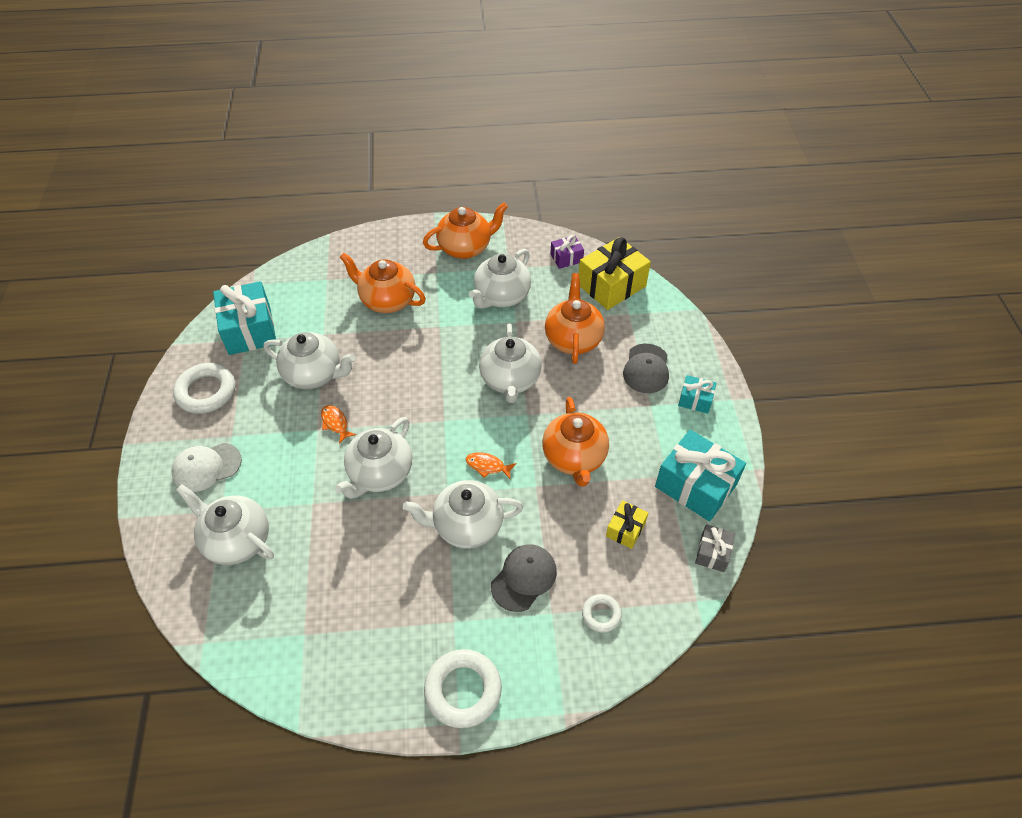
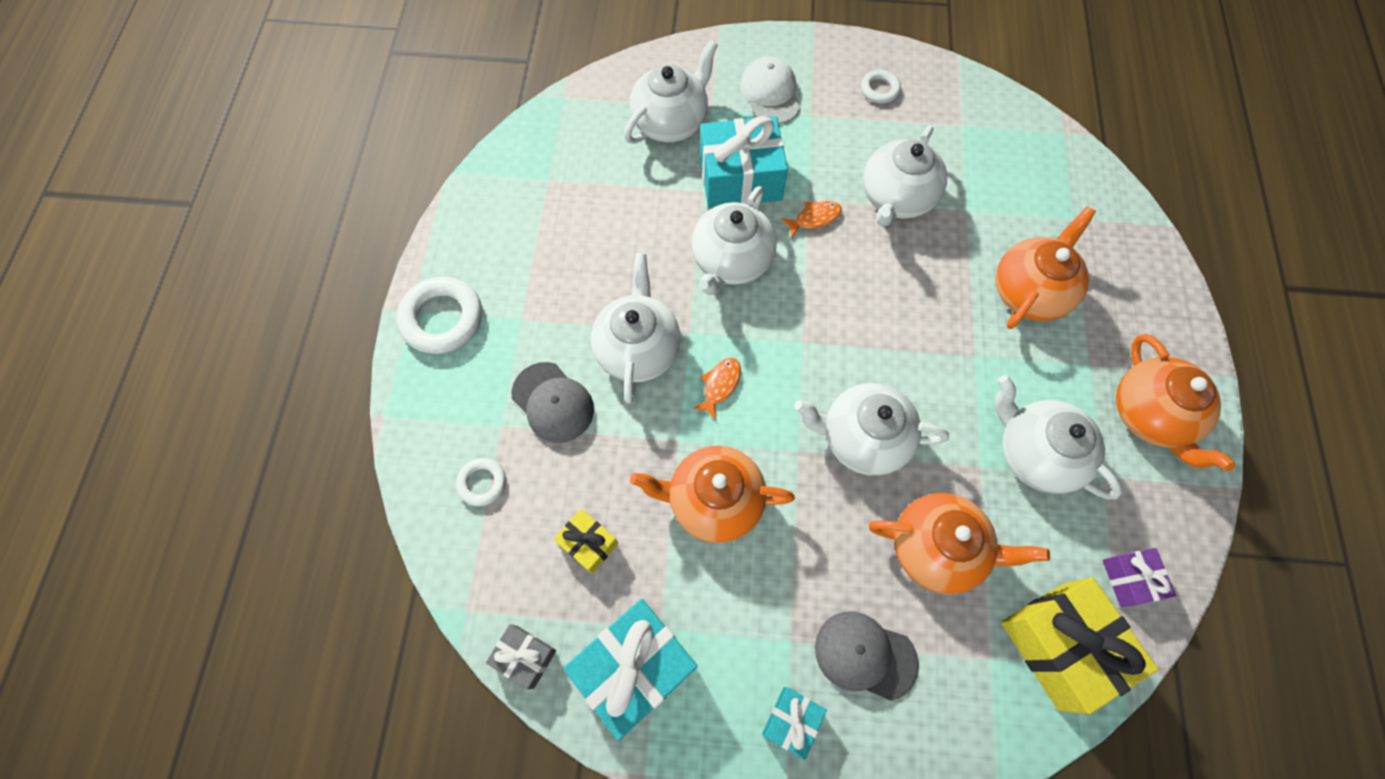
camera: 100 degrees right, 15 degrees up
(206, 392) = (879, 89): white ring -> white ring, size x0.54
(250, 330) = (978, 130): turquoise gift -> turquoise gift (740, 178)
(380, 473) = (731, 261): white teapot -> white teapot turned 105 degrees counterclockwise

